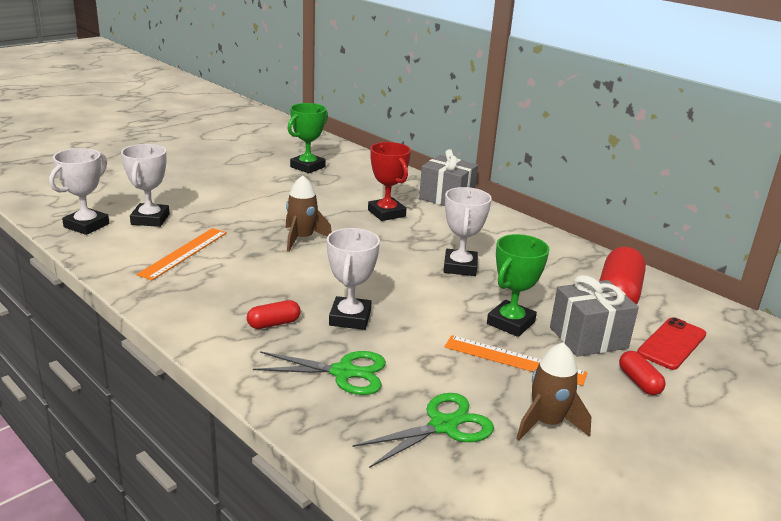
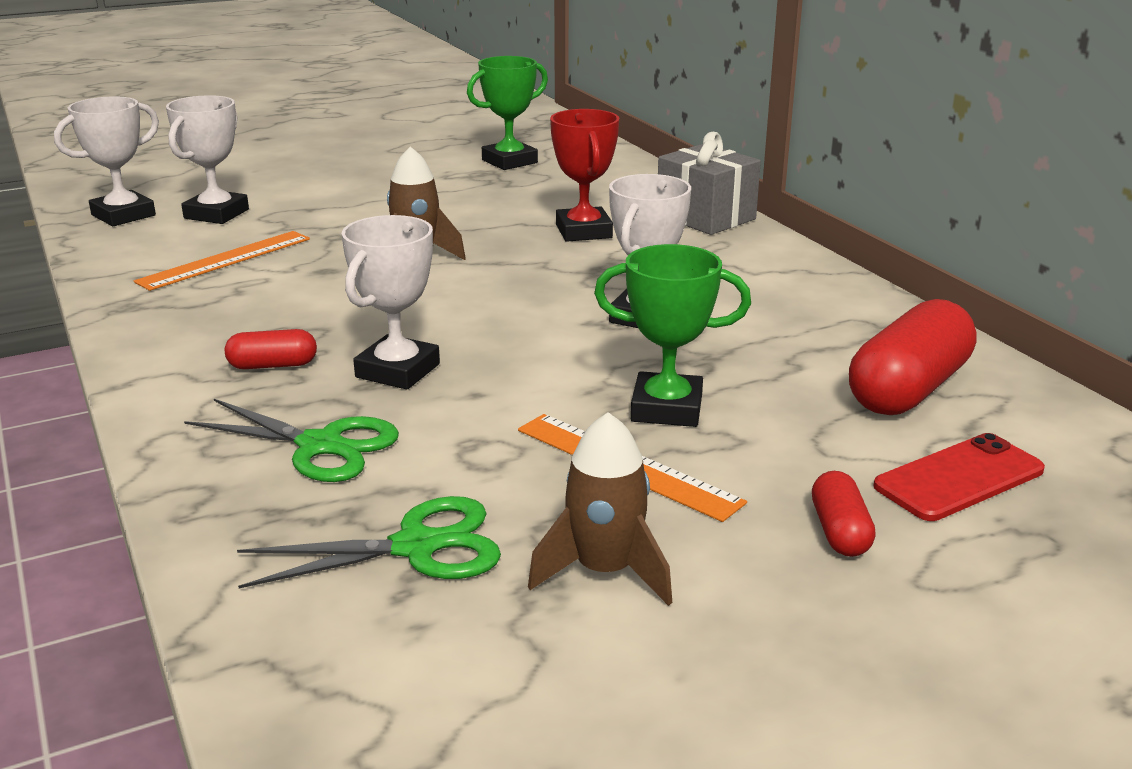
camera: 20 degrees right, 0 degrees up
(510, 323) = (666, 408): green trophy -> green trophy turned 45 degrees clockwise
(588, 338) = (795, 448): grey gift -> none

